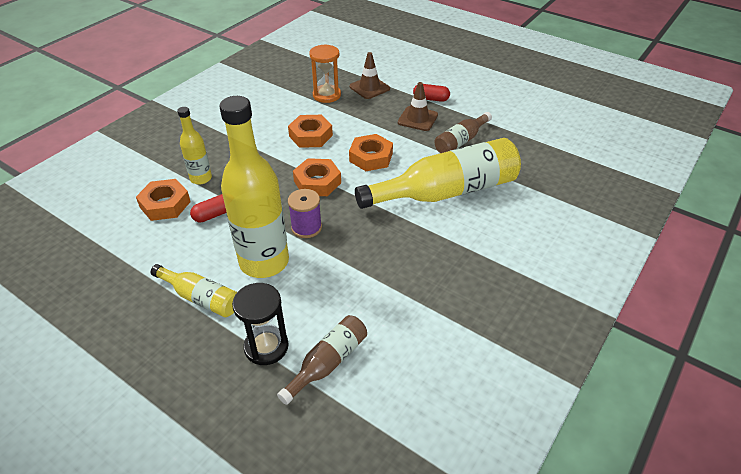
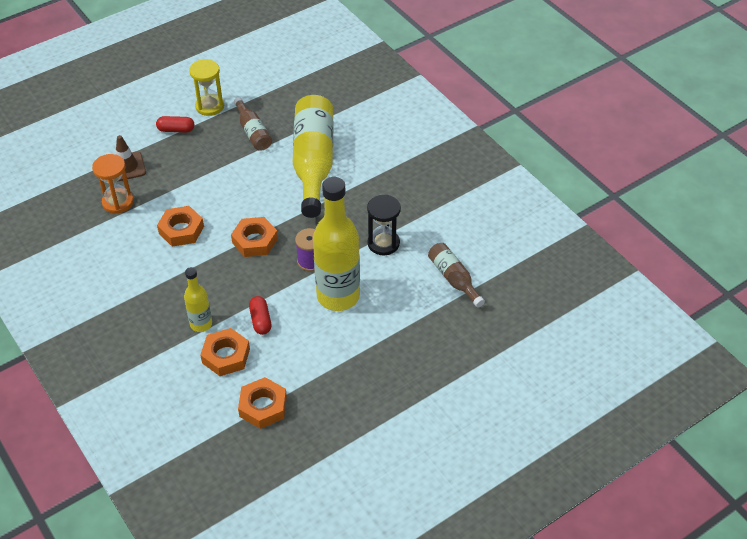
camera: 70 degrees left, 5 degrees up
(201, 298) = (359, 343): yellow bottle -> none
(266, 347) = (425, 310): black hourglass -> black hourglass (383, 243)
(371, 157) = (240, 196): orange nut -> orange nut (263, 406)
(417, 119) = (202, 148): brown traffic cone -> none
(431, 99) = (176, 130): red capsule -> red capsule turned 60 degrees clockwise
(474, 108) = (210, 106): none -> yellow hourglass

